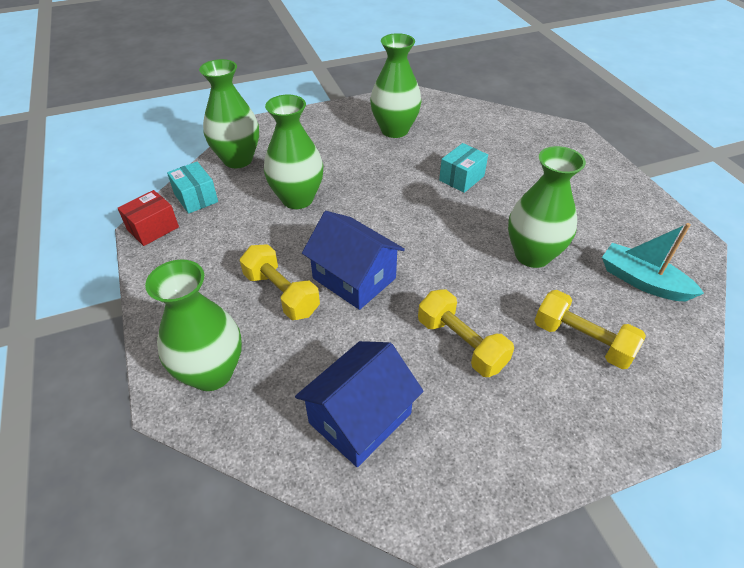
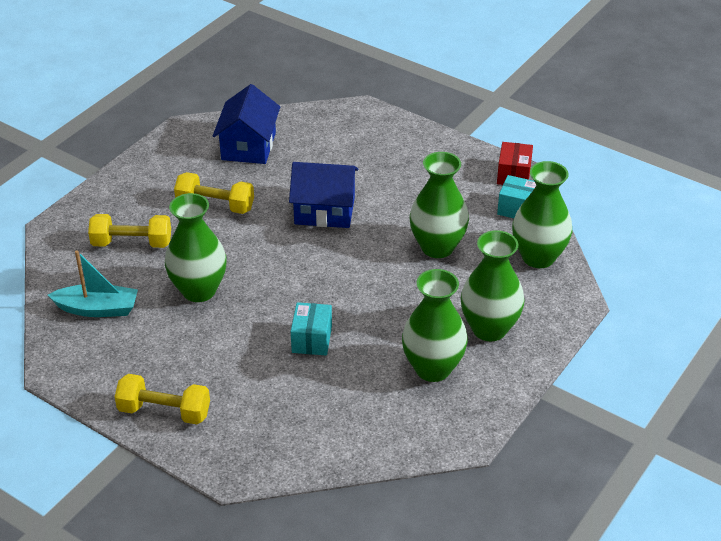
camera: 145 degrees right, 5 degrees down
(211, 373) = (355, 127): green vase -> green vase (489, 329)
(281, 293) = (364, 179): yellow dumbbell -> yellow dumbbell (164, 411)

